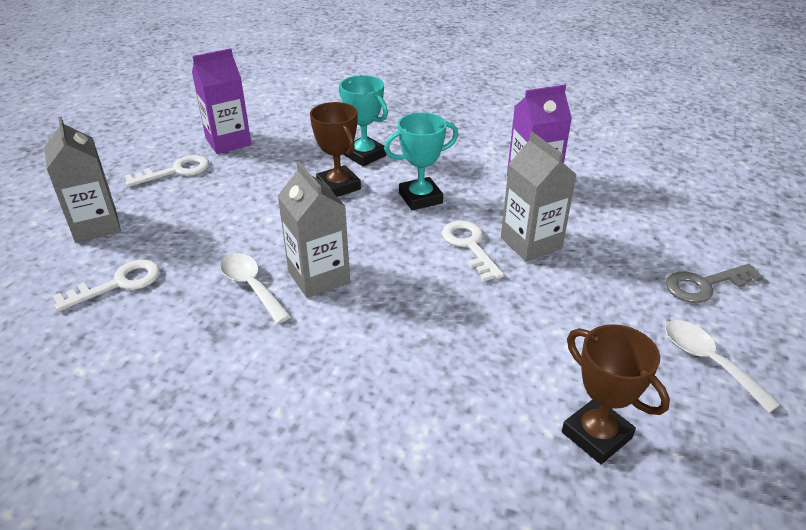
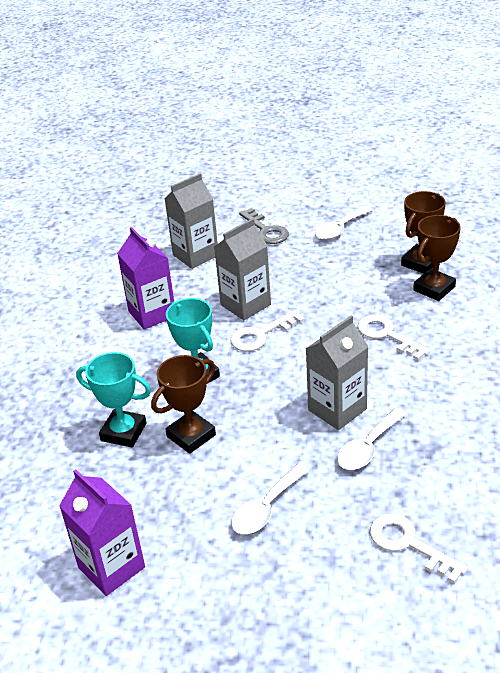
camera: 100 degrees left, 0 degrees up
(96, 226) = (329, 616): grey carton -> grey carton (195, 255)
(176, 171) = (194, 592): white key -> white key (387, 335)
(226, 213) = (266, 508): none -> white spoon
(364, 155) = (124, 432): turquoise trophy -> turquoise trophy turned 75 degrees clockwise
(520, 430) = (434, 288): none -> brown trophy

